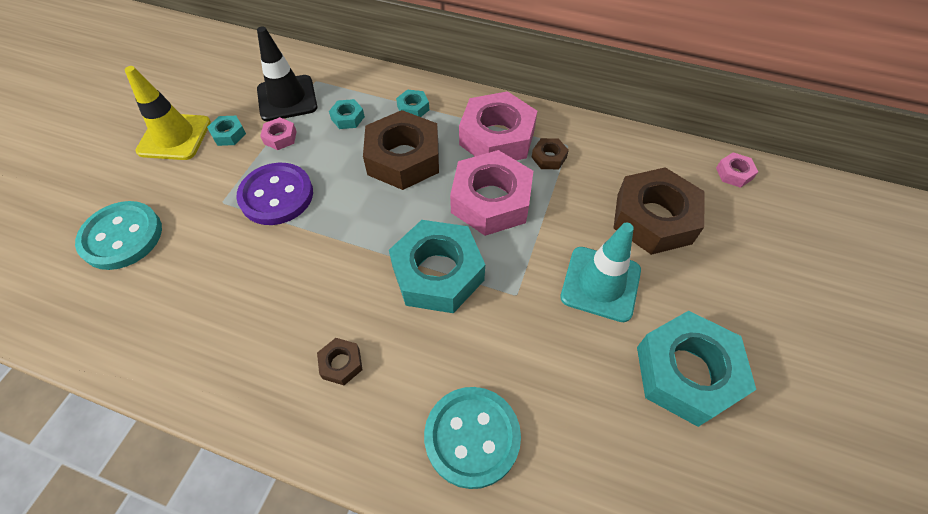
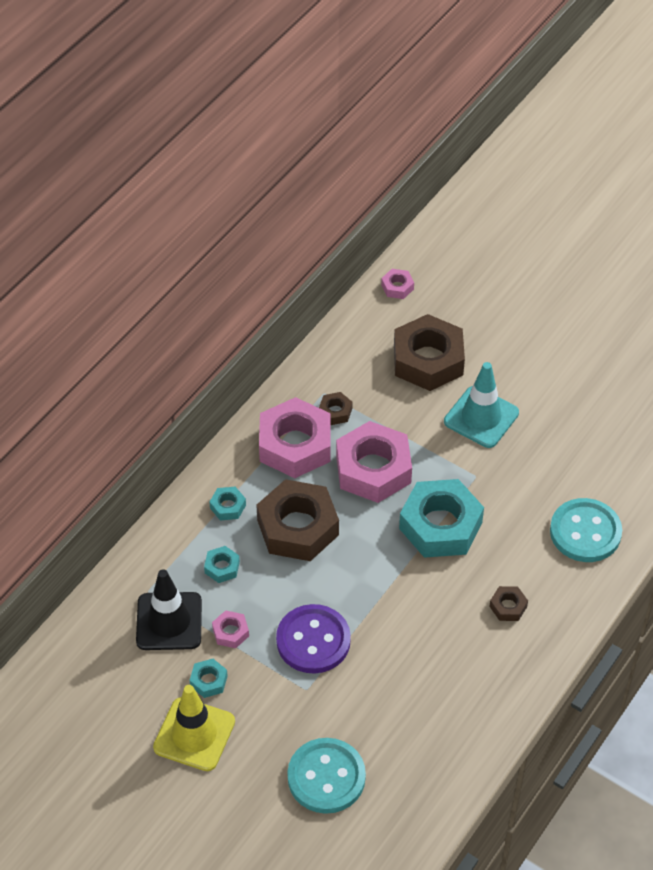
camera: 75 degrees left, 5 degrees down
(686, 373) = (567, 392): turquoise nut -> none

